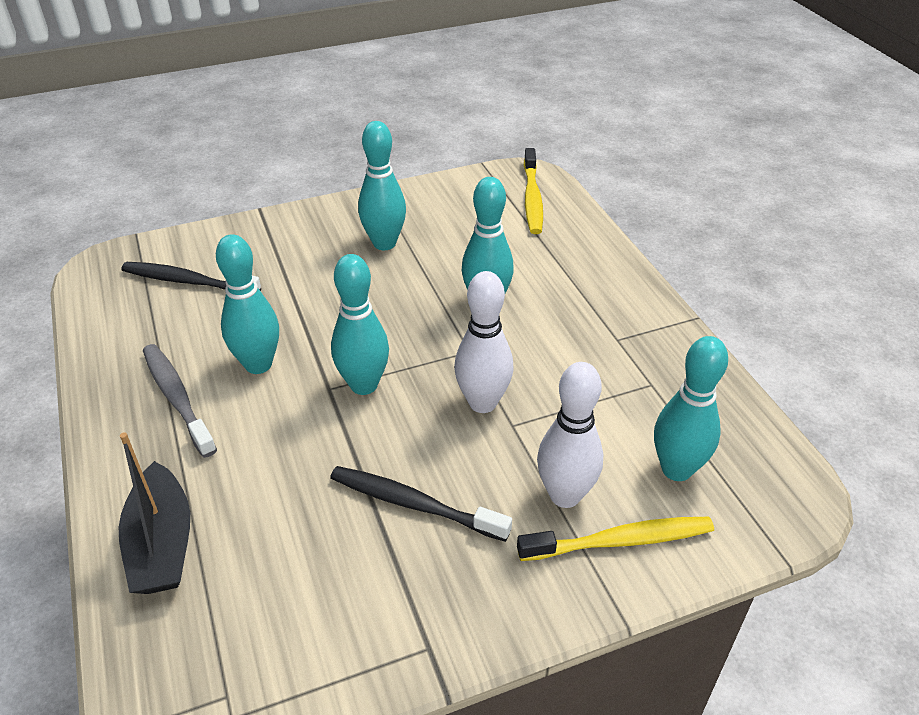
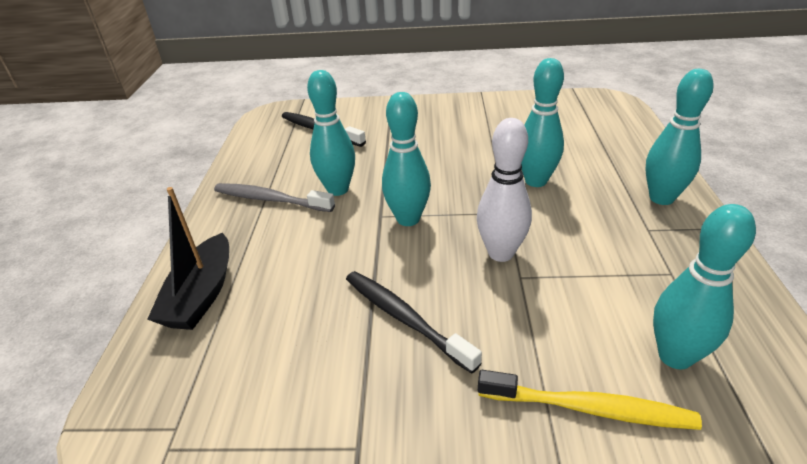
camera: 25 degrees right, 5 degrees down
(177, 398) = (270, 200): grey toothbrush -> grey toothbrush turned 60 degrees counterclockwise
(384, 243) = (471, 128): turquoise bowling pin -> turquoise bowling pin (661, 198)
(532, 198) = (606, 115): yellow toothbrush -> none
(565, 495) = (547, 349): white bowling pin -> none

